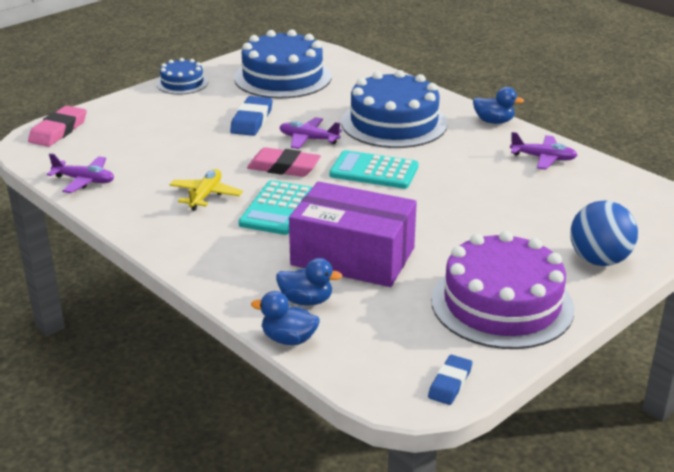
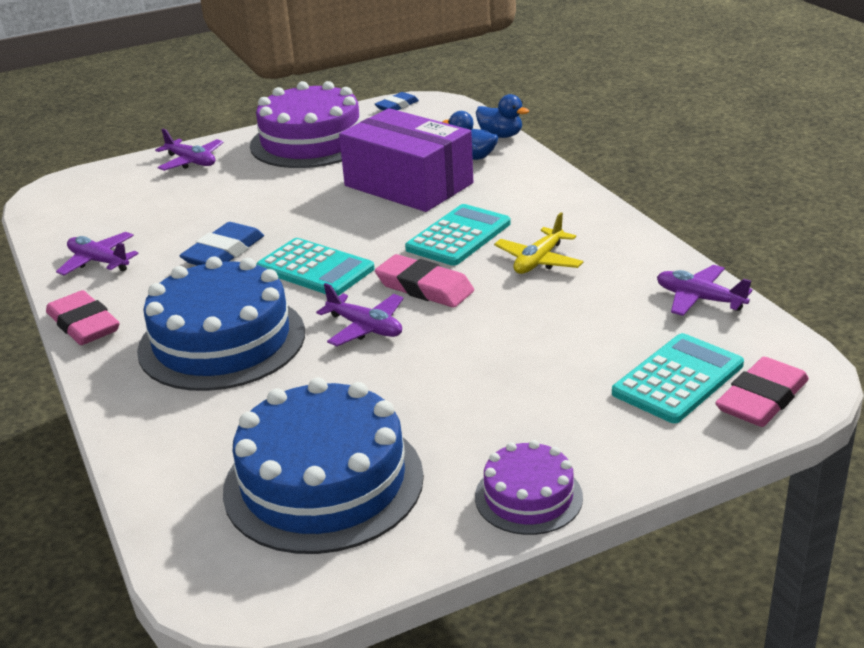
camera: 160 degrees left, 0 degrees up
(105, 134) = (678, 379): none -> turquoise calculator
(182, 83) = (528, 497): blue cake -> purple cake
(251, 120) = (431, 376): blue eraser -> blue eraser (224, 252)
(494, 121) = (84, 324): blue duck -> pink eraser
(599, 260) = (191, 162): blue ball -> purple plane

